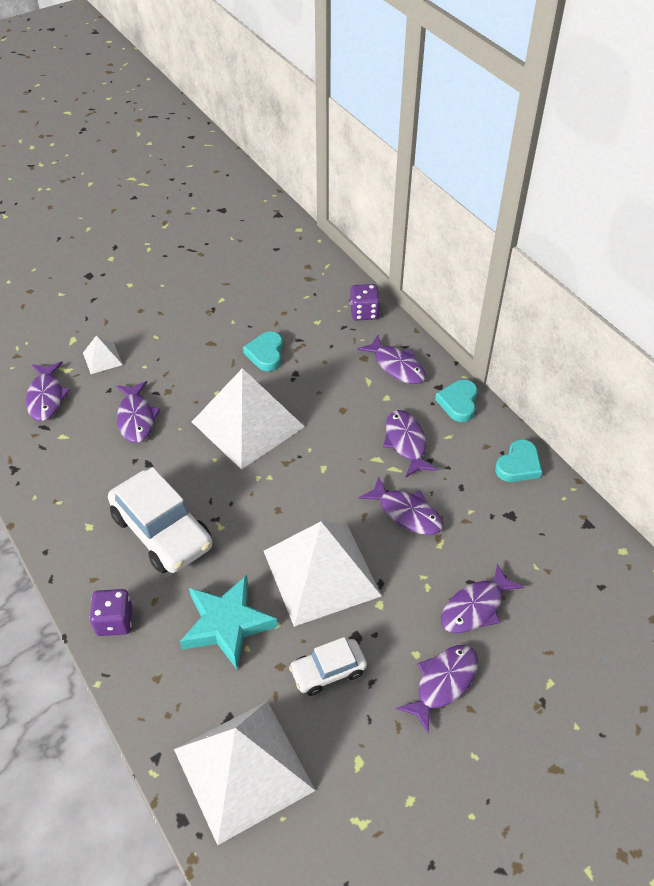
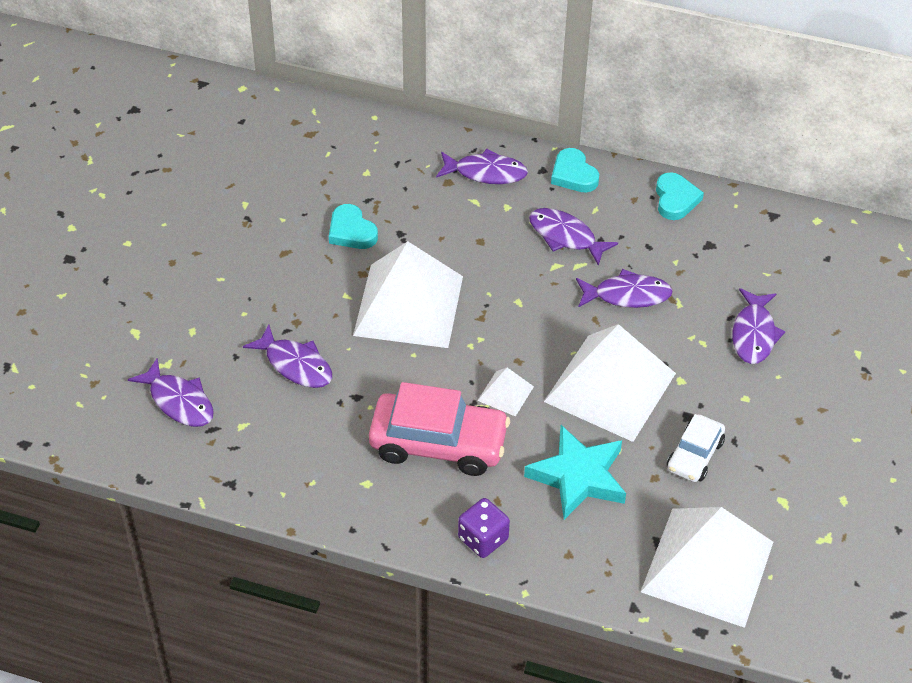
camera: 40 degrees left, 0 degrees up
(102, 358) = (191, 331): white pyramid -> white pyramid (505, 393)
(162, 531) = (438, 443): white car -> pink car
(364, 312) = (401, 138): purple dice -> none
(443, 683) = (785, 405): purple fish -> none

